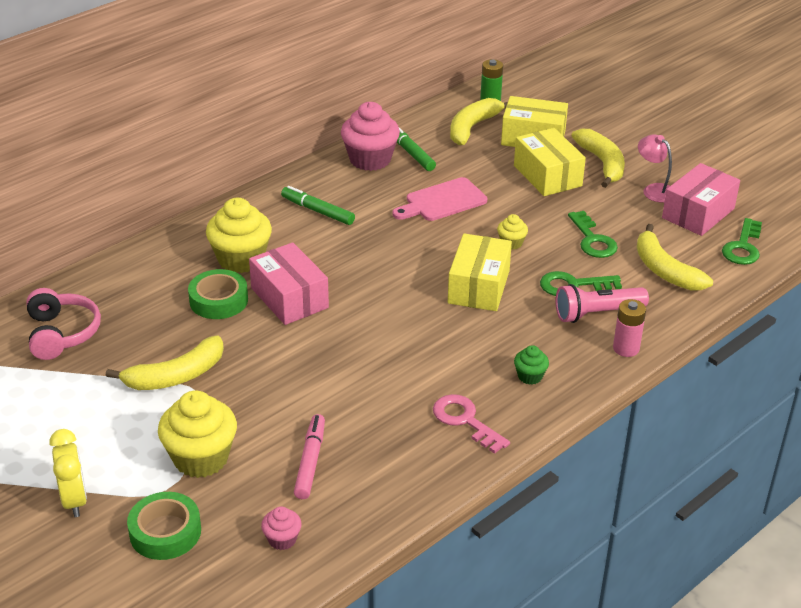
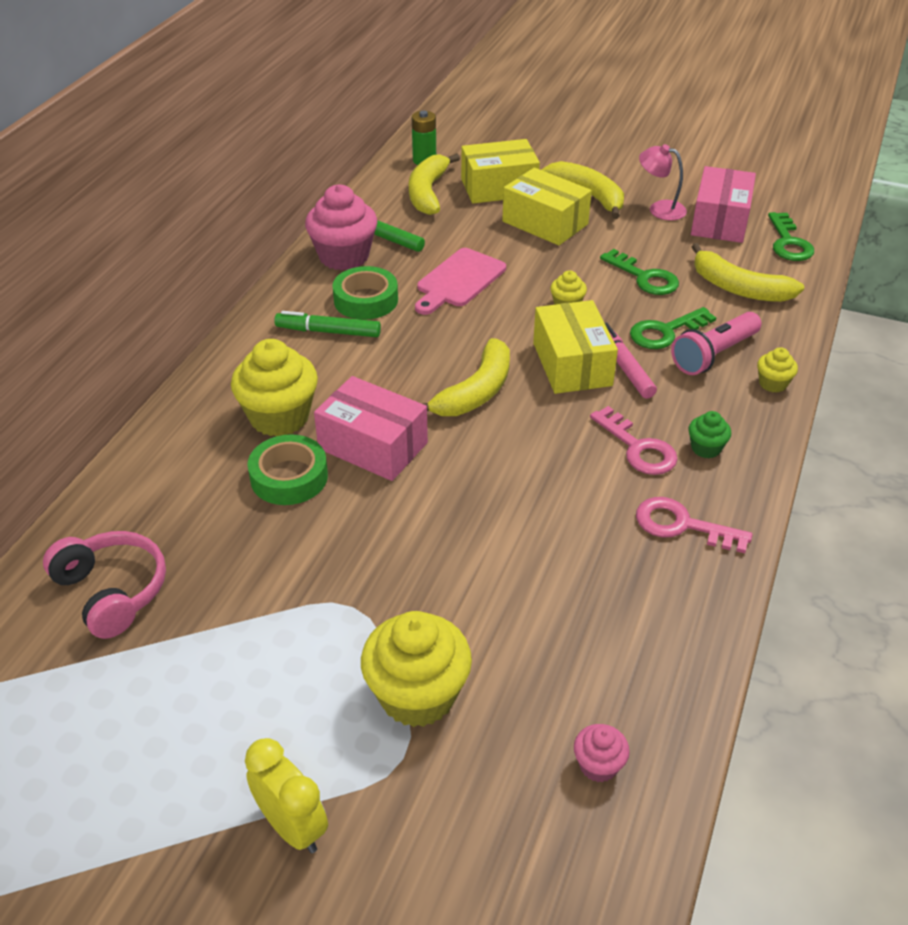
camera: 25 degrees left, 5 degrees up
(165, 532) = (447, 820): green tape -> green tape (366, 300)
(176, 376) = (305, 594): yellow banana -> yellow banana (475, 392)
(310, 461) = (552, 645): pink marker -> pink marker (624, 366)
(478, 359) = (638, 448): none -> pink key
(626, 348) = (773, 384): pink battery -> yellow cupcake

